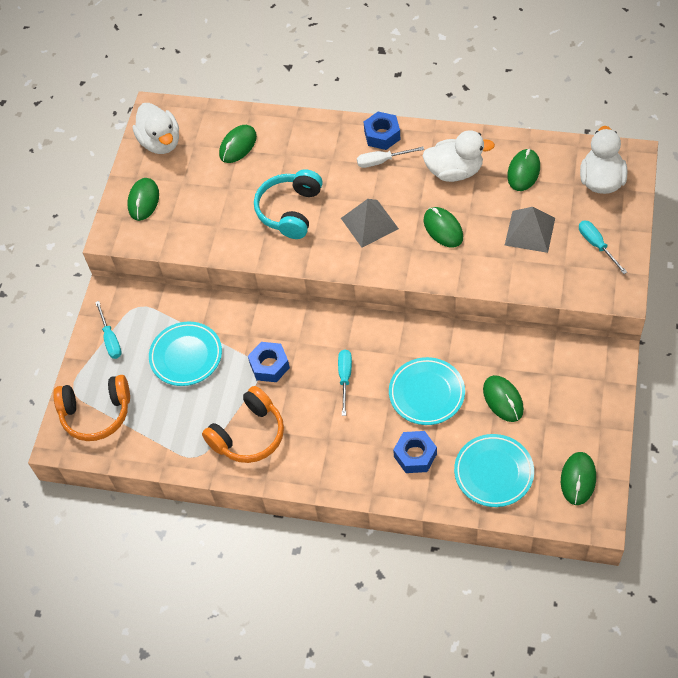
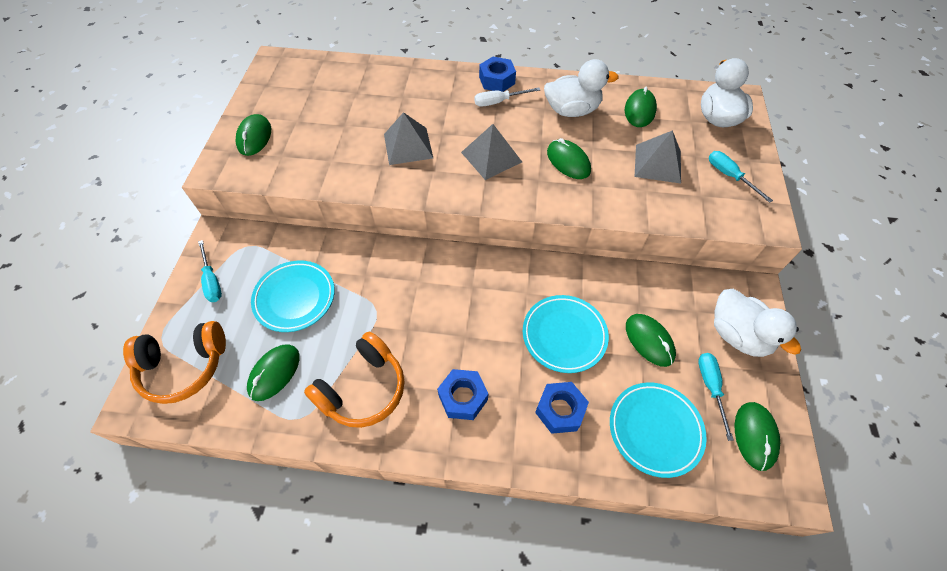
camera: 10 degrees left, 0 degrees up
(161, 142) = (278, 86): white duck -> white duck (737, 335)
(238, 145) = (355, 89): green mouse -> green mouse (274, 373)
(269, 365) = (387, 307): blue nut -> blue nut (463, 397)
(290, 211) = (408, 146): turquoise headphones -> grey pyramid
(345, 378) = (472, 319): turquoise screwdriver -> turquoise screwdriver (710, 387)

